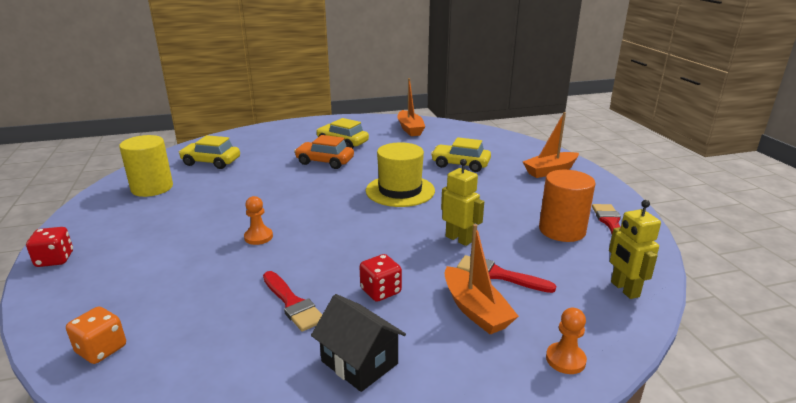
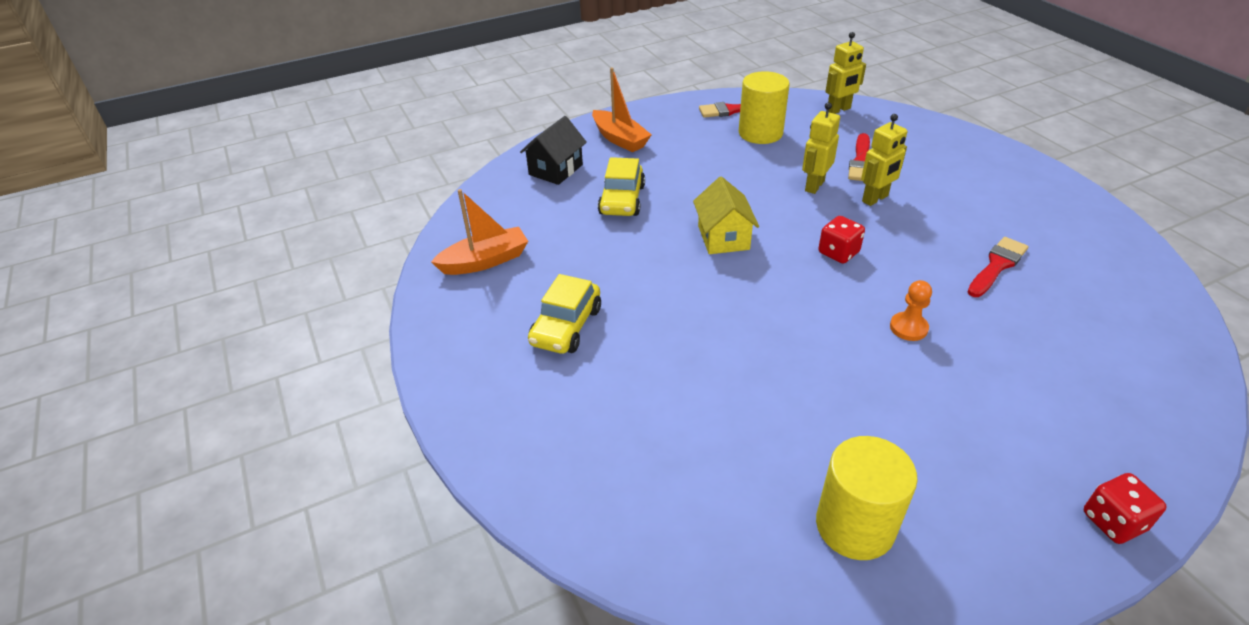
camera: 100 degrees left, 15 degrees up
(101, 349) = (1168, 368): orange dice -> none
(211, 162) = (710, 486): yellow car -> none
(325, 162) = (655, 328): orange car -> none
(359, 362) = (1028, 214): black house -> black house (556, 170)
(380, 291) = (935, 218): red dice -> red dice (838, 253)
(400, 191) = (723, 237): yellow hat -> yellow house
(427, 266) = (875, 199): none -> yellow robot
(475, 310) = (920, 169): orange boat -> none
(562, 230) = (760, 133): orange cylinder -> yellow cylinder
(565, 359) = (943, 133): orange pawn -> none

